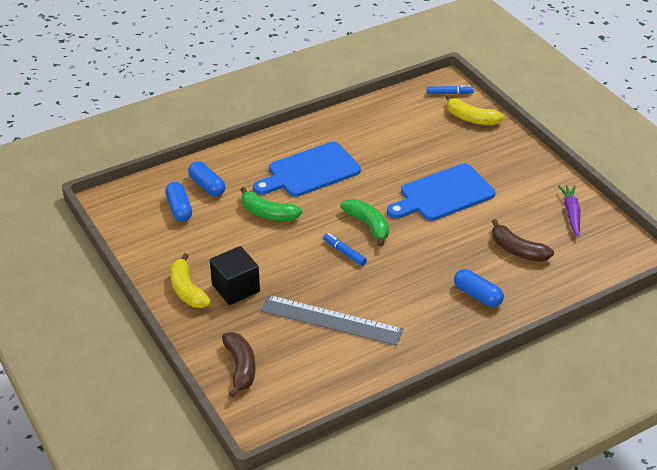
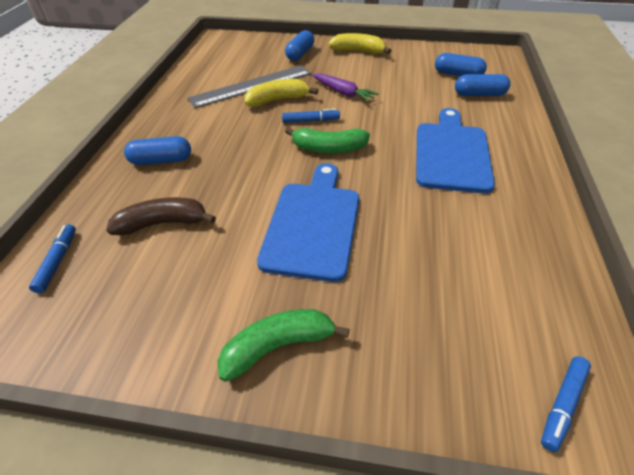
camera: 130 degrees right, 5 degrees up
(234, 328) = (300, 54): none -> blue capsule
(235, 288) = (336, 66): black cube -> none
(240, 367) = (265, 45): brown banana -> none
(268, 213) = (407, 107): green banana -> green banana (277, 346)
(471, 118) = (455, 378): yellow banana -> yellow banana (277, 100)
(571, 214) = (134, 322): purple carrot -> purple carrot (343, 93)
(589, 268) = (57, 261): none -> blue marker

